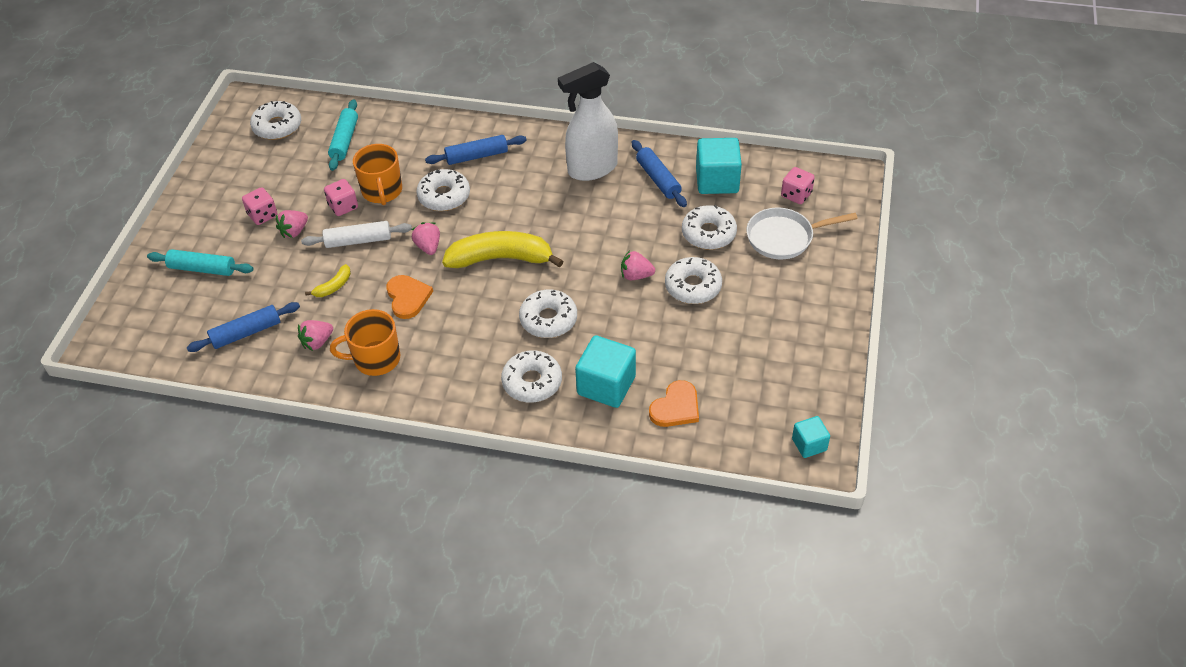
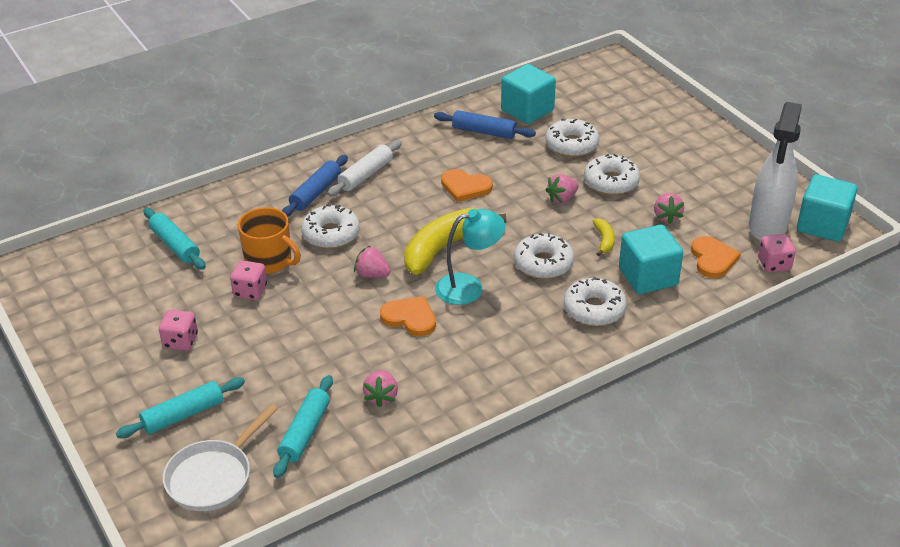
camera: 45 degrees left, 10 degrees down
(246, 333) = (304, 432): blue rolling pin -> turquoise rolling pin
(277, 126) = (88, 270): white donut -> none
(294, 231) = (232, 334): pink strawberry -> pink strawberry (666, 216)
(333, 286) = (333, 350): yellow banana -> yellow banana (604, 240)
(358, 241) = (303, 306): white rolling pin -> white rolling pin (366, 175)
(375, 359) = (450, 375): orange mug -> none
(475, 301) = (469, 287): none -> turquoise lamp
(580, 218) = (465, 187): none -> orange heart
(592, 169) = (424, 152): white spray bottle -> white spray bottle (767, 226)
(784, 237) = (624, 119): white pan -> white pan (213, 476)
(796, 195) = (593, 90): pink dice -> pink dice (774, 264)
(809, 444) = (822, 225): turquoise cube -> turquoise cube, size x1.78

